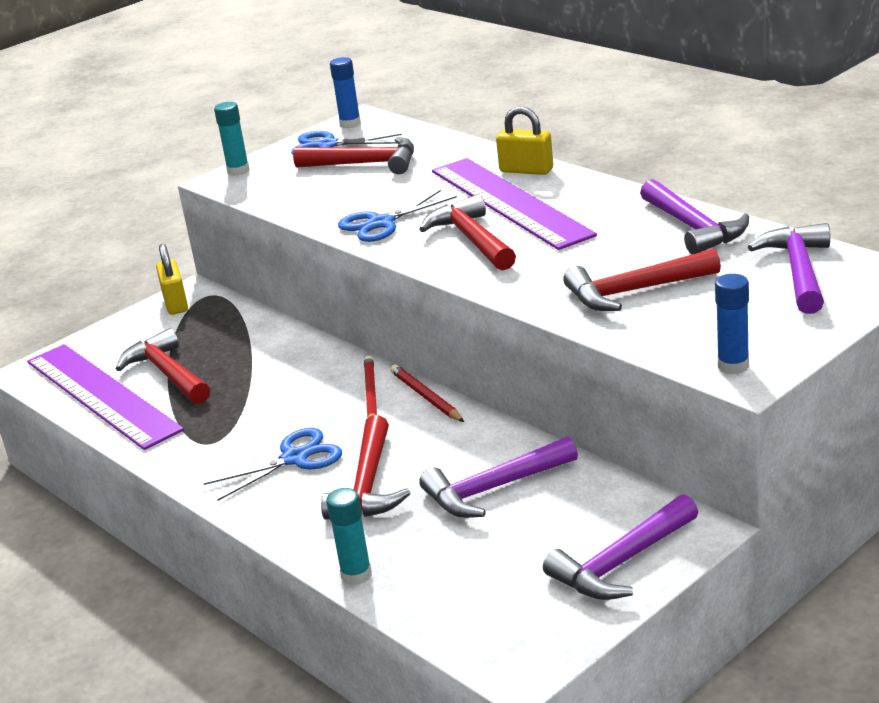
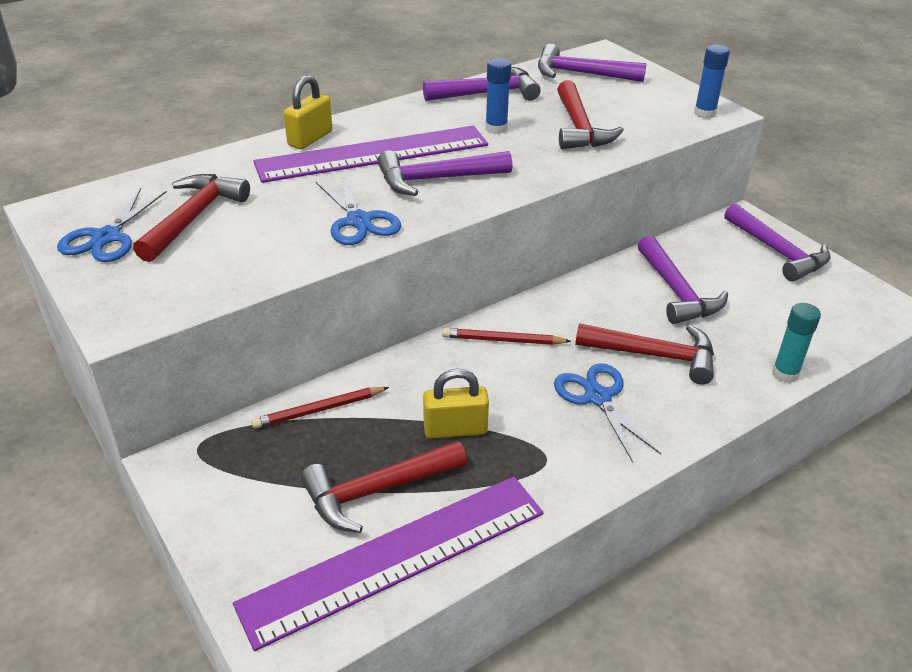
camera: 85 degrees left, 10 degrees up
(175, 303) = (195, 480): yellow padlock -> yellow padlock (455, 429)
(238, 171) = (106, 307): turquoise glue stick -> none
(350, 124) = (60, 217): blue glue stick -> blue glue stick (496, 129)
(426, 397) = (522, 309): red pencil -> red pencil (319, 410)
(471, 239) = (435, 179): red hammer -> purple hammer

